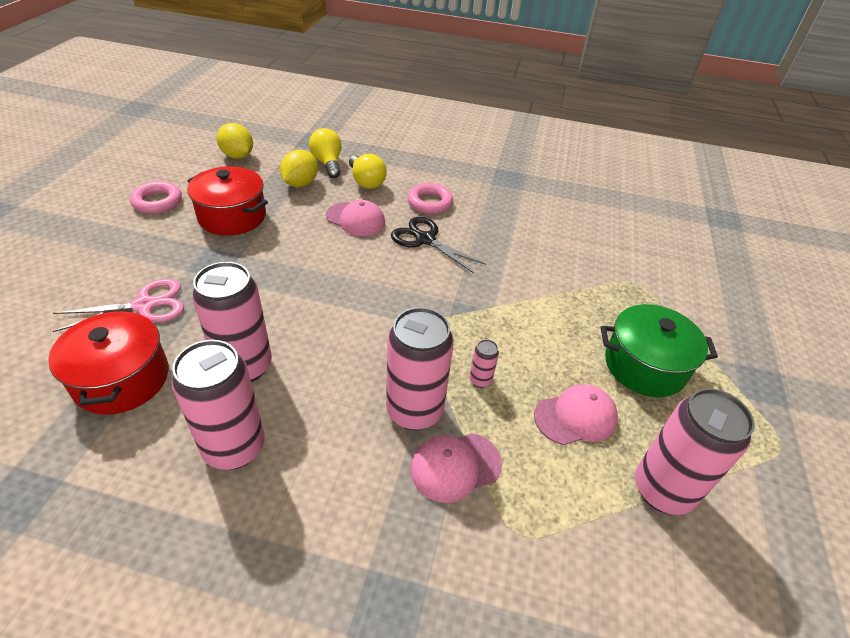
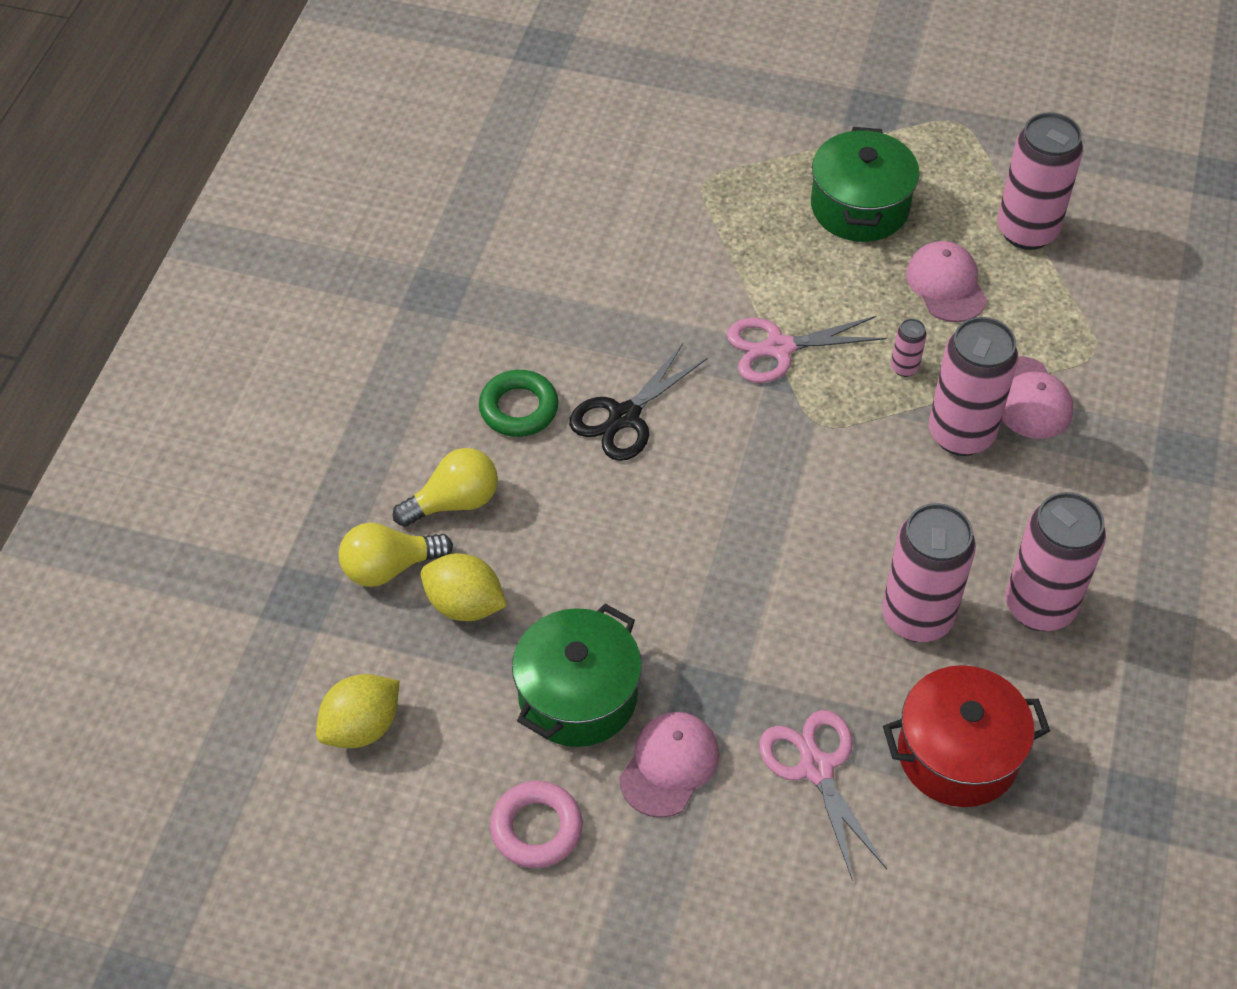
camera: 85 degrees left, 10 degrees up
(232, 217) = (578, 695): red pot -> green pot
(355, 219) = (574, 512): pink cap -> pink cap (669, 765)
(429, 202) = (519, 408): pink ring -> green ring
(489, 310) = (779, 348): none -> pink scissors

